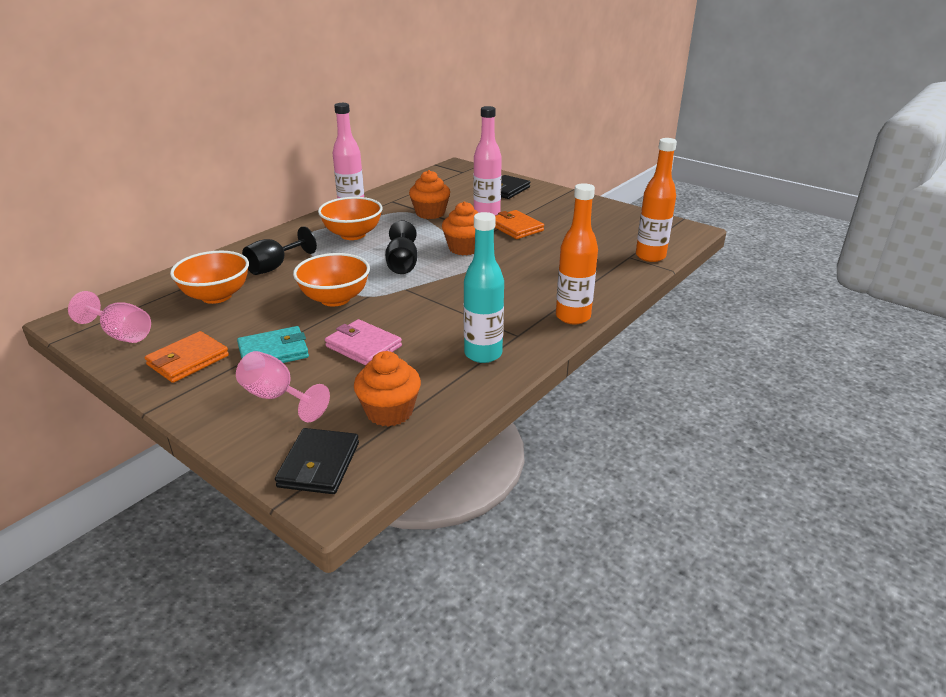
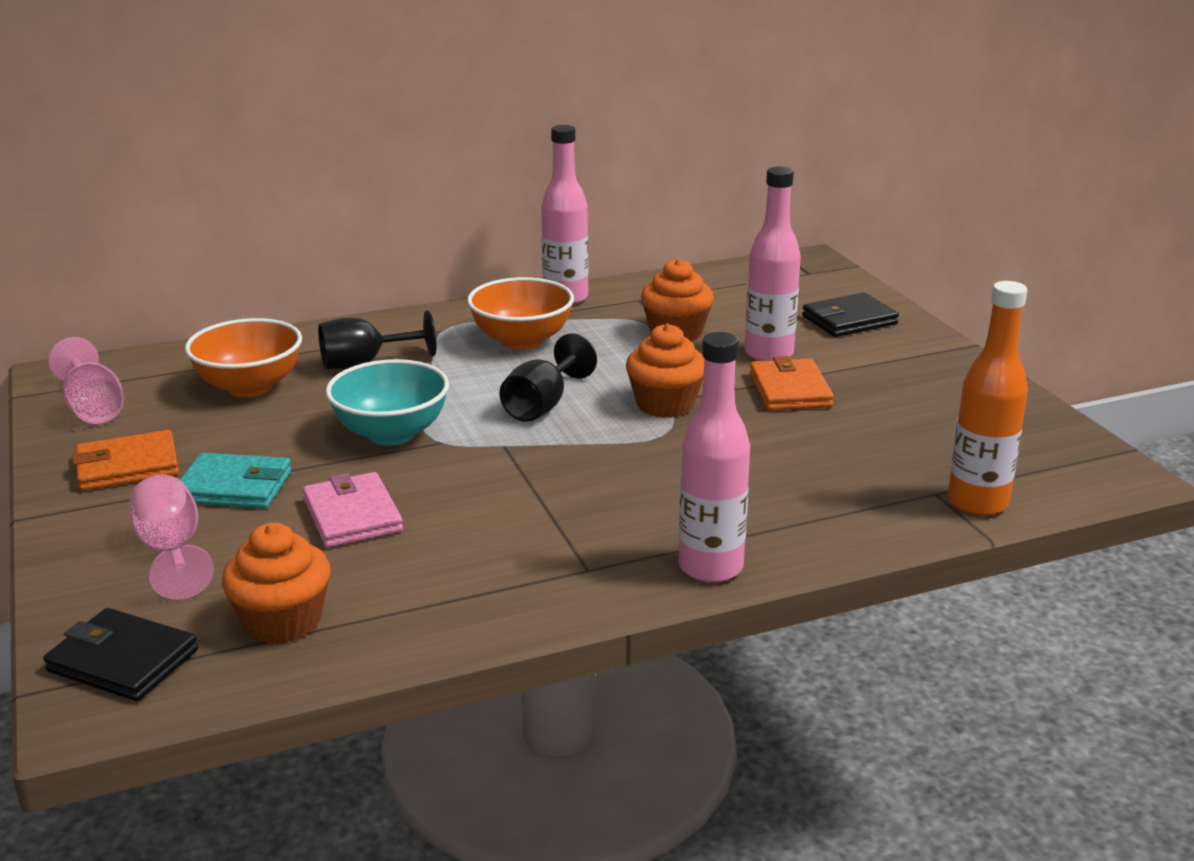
camera: 30 degrees right, 5 degrees down
(319, 464) = (123, 660): black wallet -> black wallet turned 75 degrees clockwise
(335, 299) = (391, 433): orange bowl -> turquoise bowl
(483, 354) = (502, 582): turquoise bottle -> none
(573, 317) = (710, 567): orange bottle -> pink bottle

